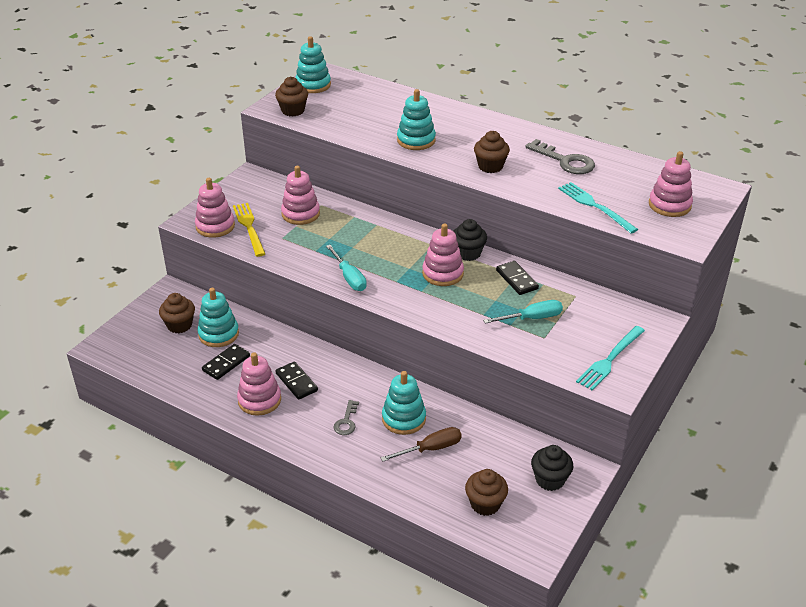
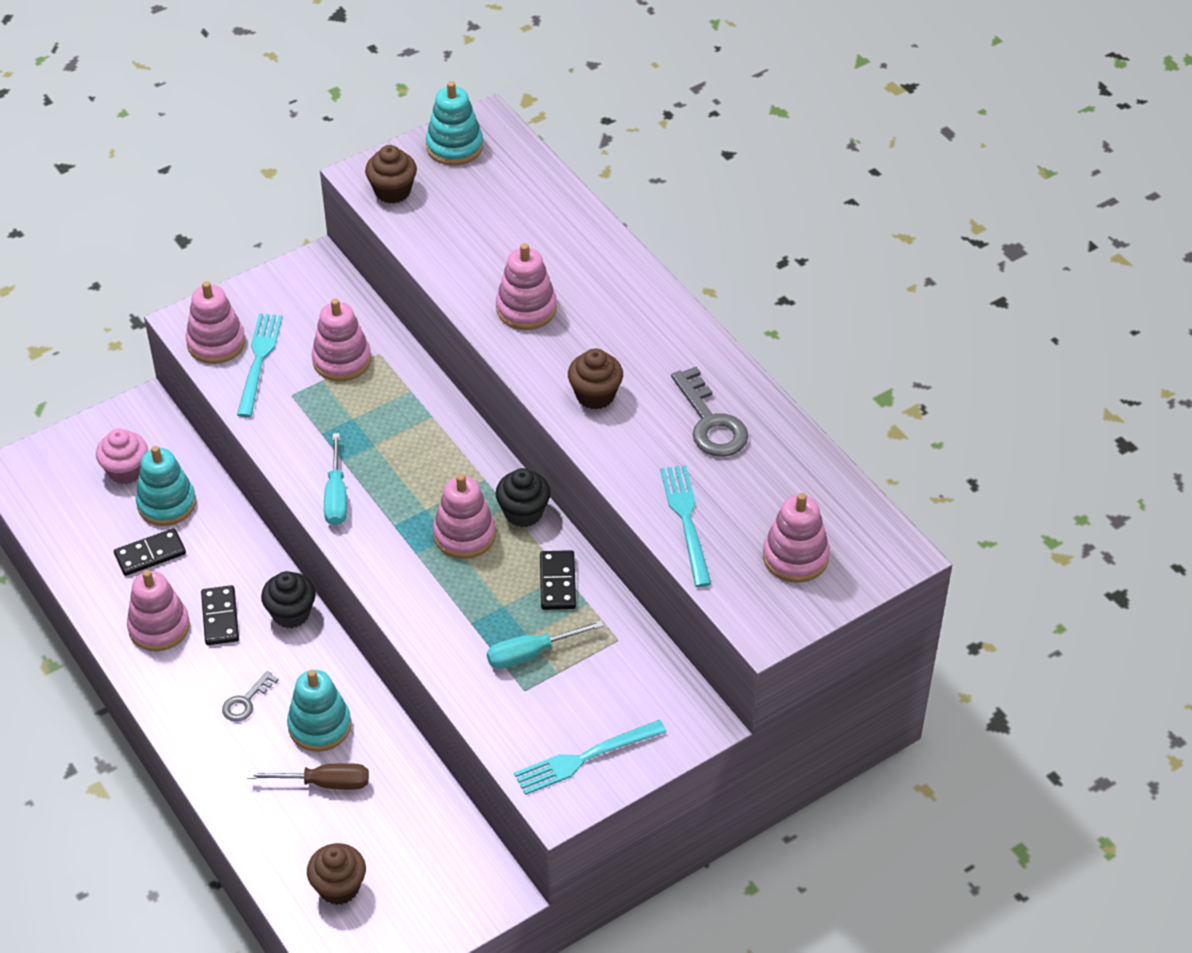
camera: 25 degrees right, 10 degrees up
(179, 325) = (126, 470): brown cupcake -> pink cupcake
(249, 227) = (259, 360): yellow fork -> turquoise fork
(416, 140) = (526, 308): turquoise stacking toy -> pink stacking toy
(532, 318) = (531, 653): turquoise screwdriver -> turquoise screwdriver turned 150 degrees clockwise
(550, 479) = (442, 887): black cupcake -> black cupcake (291, 613)

